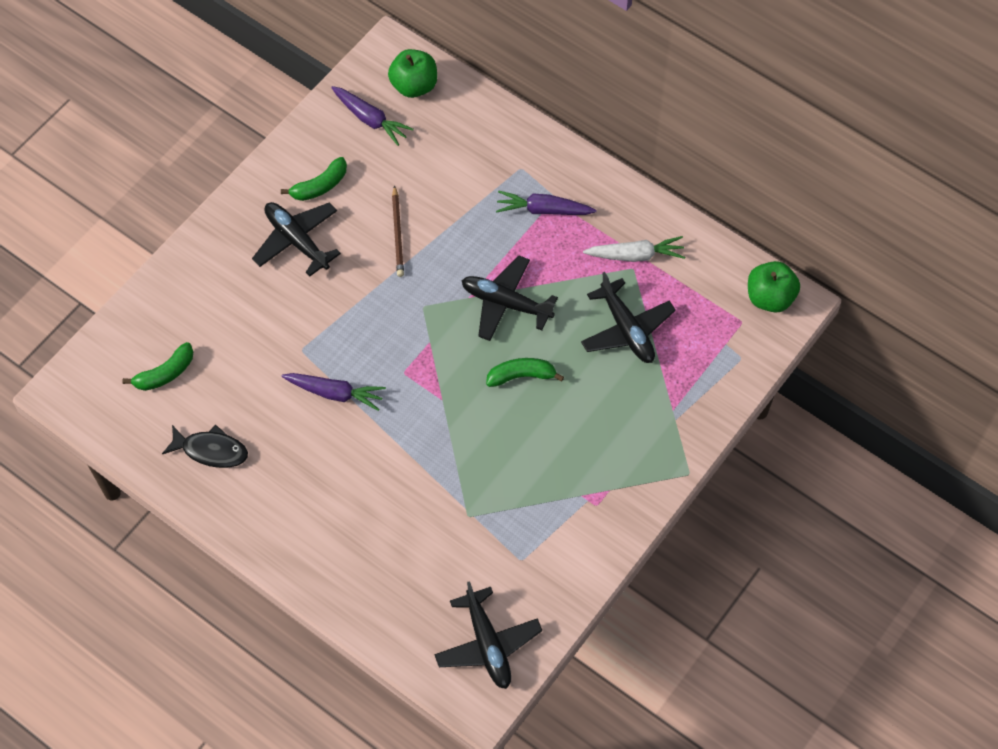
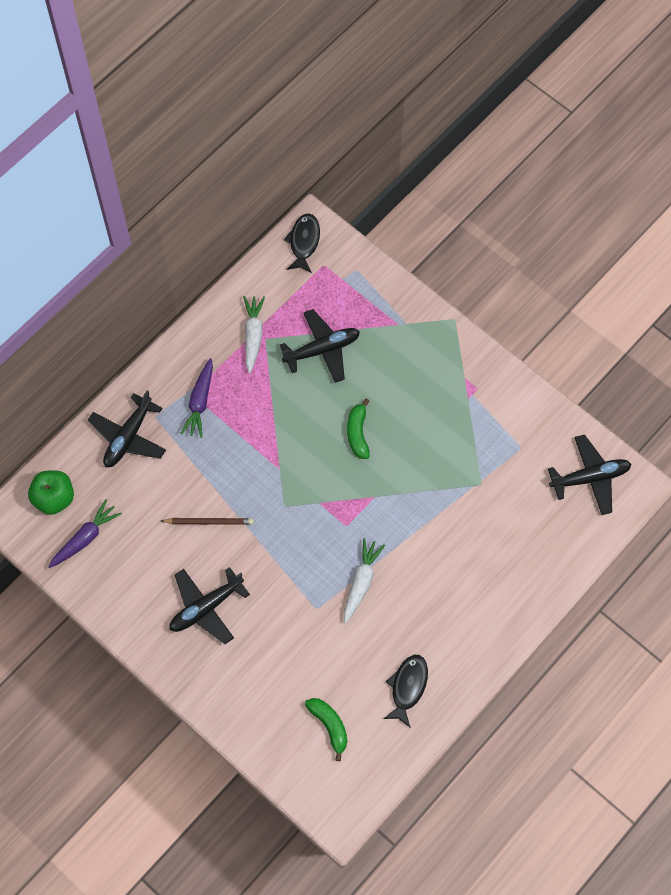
camera: 85 degrees left, 5 degrees up
(320, 186) = (151, 585): green banana -> none
(335, 393) = (361, 582): purple carrot -> white carrot
(506, 303) = (288, 439): black plane -> black plane (128, 437)
(770, 298) = (304, 242): green apple -> black fish

